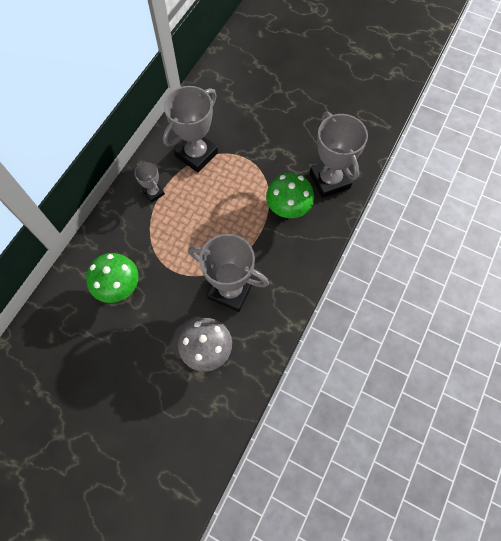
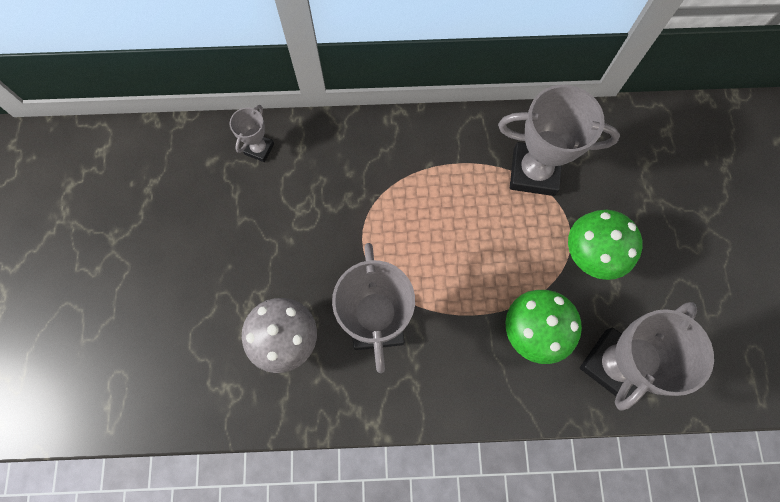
camera: 60 degrees right, 5 degrees up
(119, 287) = (307, 193): green mushroom -> green mushroom (590, 255)
(153, 193) = (448, 155): grey trophy -> grey trophy (259, 149)

